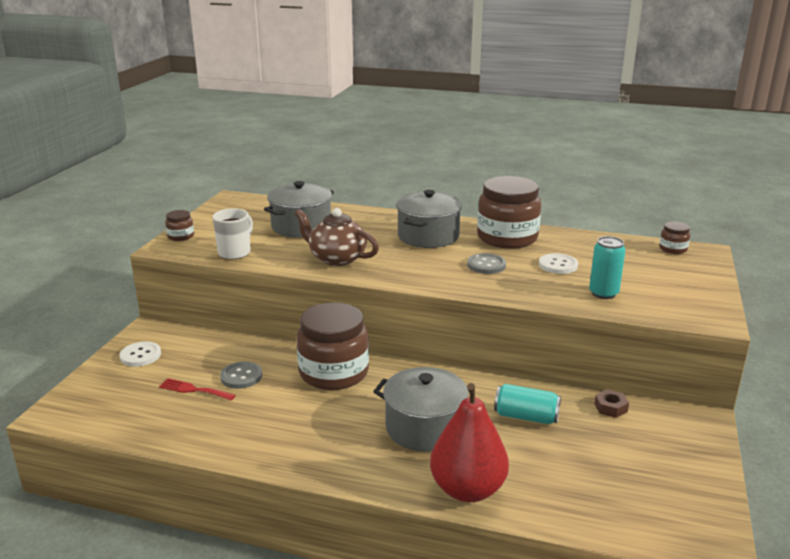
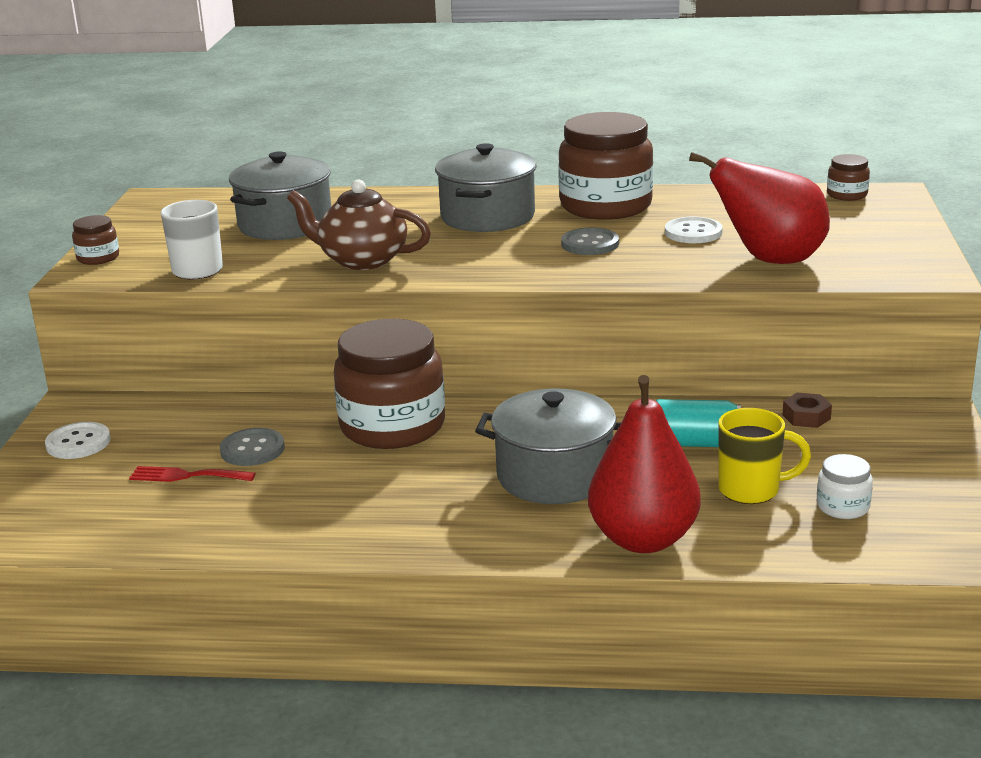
camera: 10 degrees left, 0 degrees up
(555, 461) = (751, 490): none -> yellow mug
(603, 293) = (770, 260): turquoise can -> red pear
(616, 486) = (843, 507): none -> white jar

